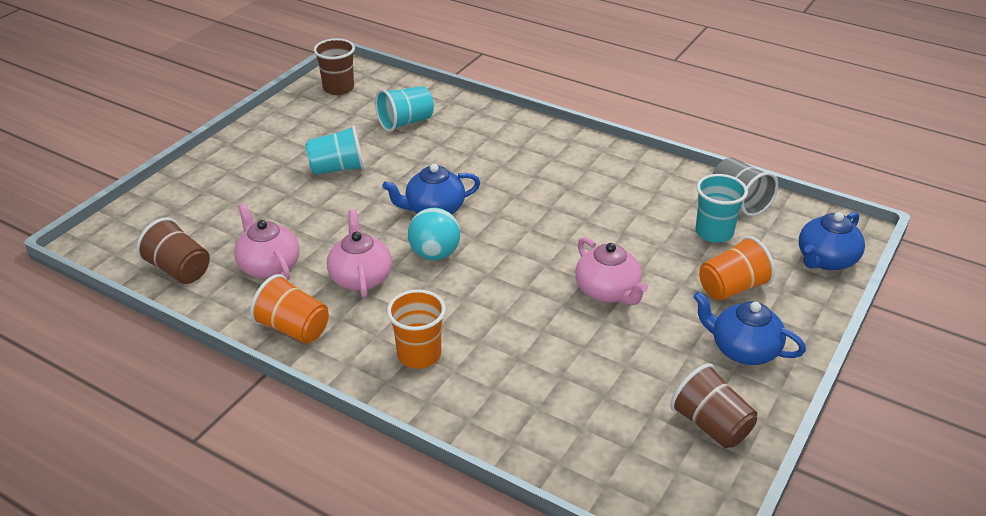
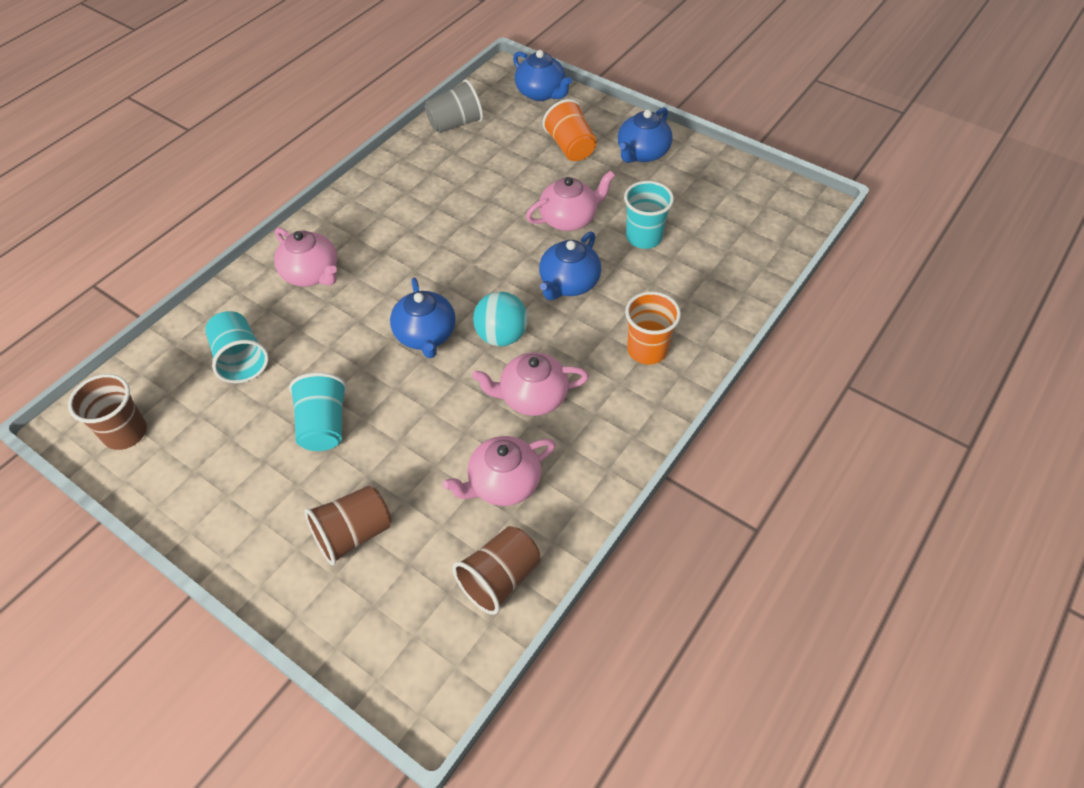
camera: 85 degrees left, 15 degrees up
(293, 328) = (608, 452): orange cup -> none
(502, 142) = (312, 274): none -> pink teapot
(508, 295) = (568, 283): none -> blue teapot
(711, 425) = (720, 182): brown cup -> brown cup (353, 534)
(714, 232) = (497, 145): turquoise cup -> turquoise cup (644, 237)

